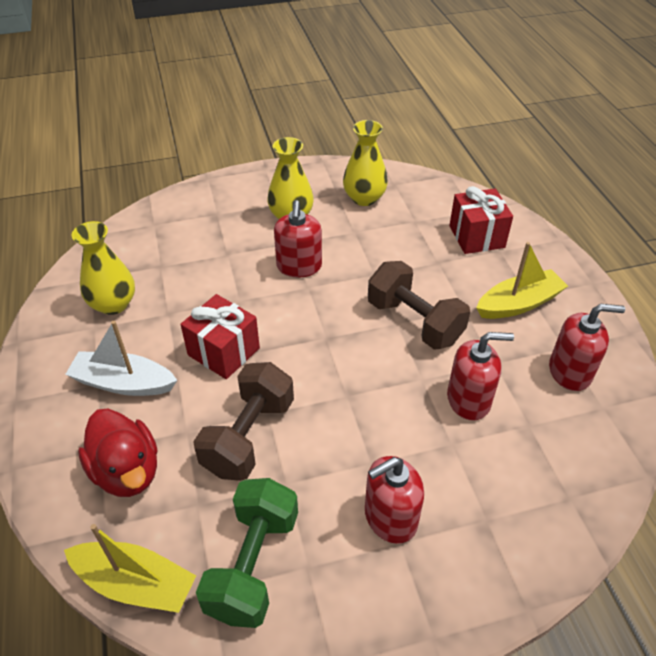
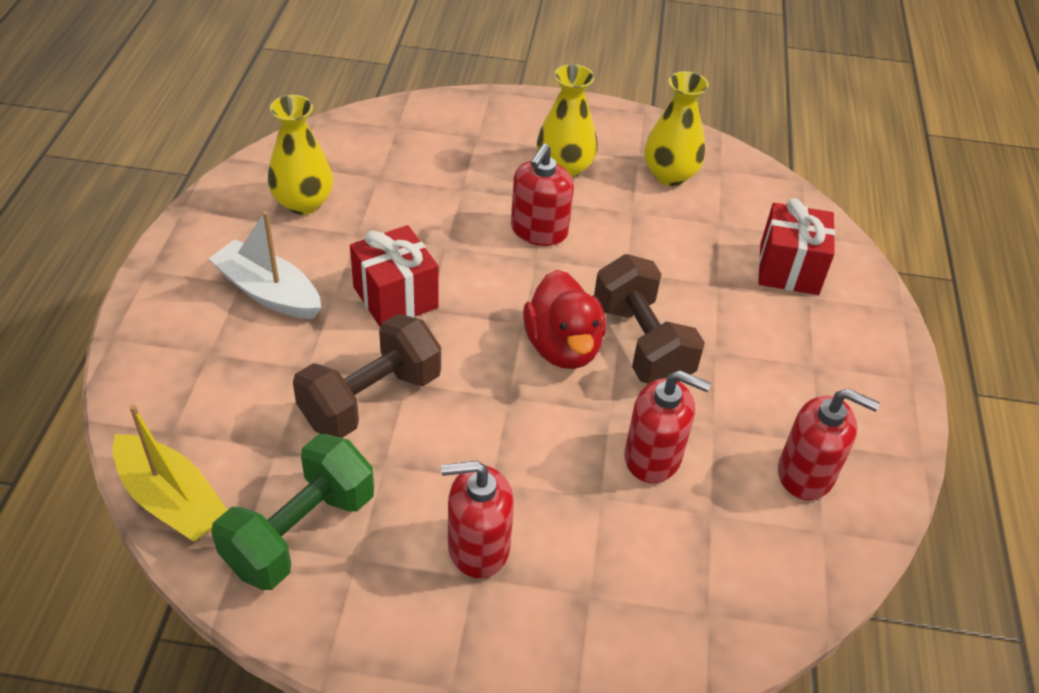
camera: 20 degrees right, 0 degrees up
(127, 471) = (223, 385): red duck -> red duck (563, 347)
(518, 304) = (791, 369): yellow boat -> none

